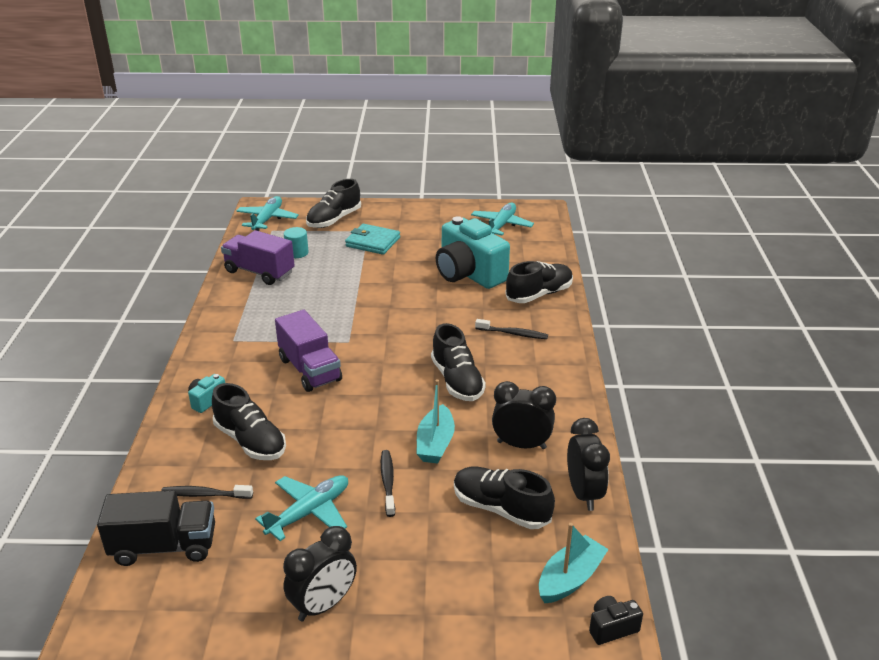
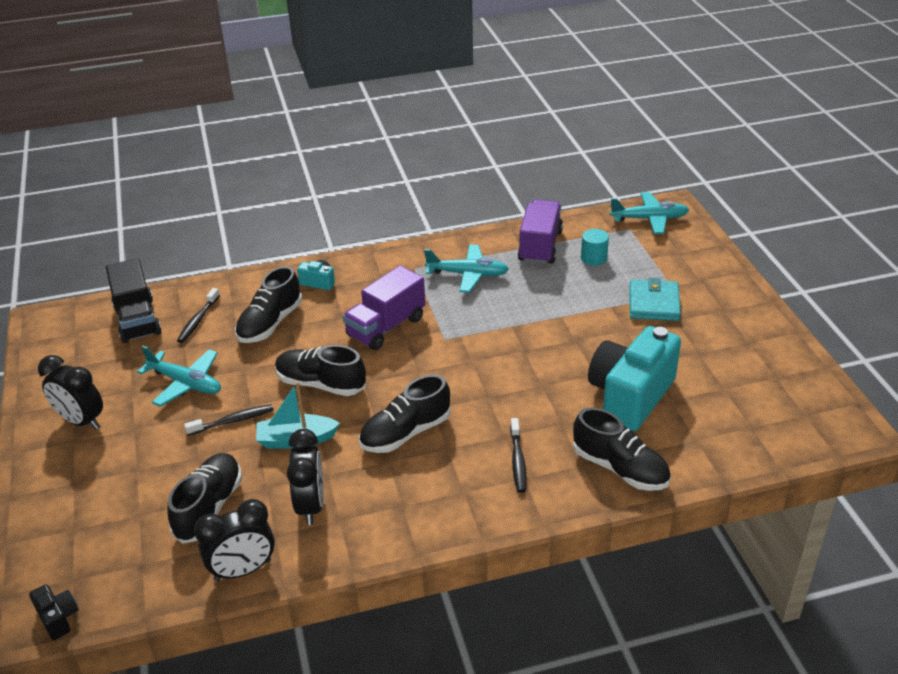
camera: 75 degrees right, 5 degrees up
(204, 494) = (198, 320): black toothbrush -> black toothbrush turned 150 degrees counterclockwise
(334, 220) = (683, 262): black shoe -> black shoe (321, 384)
(501, 225) = (776, 400): turquoise plane -> turquoise plane (468, 274)
(570, 578) = (119, 577): turquoise boat -> none

